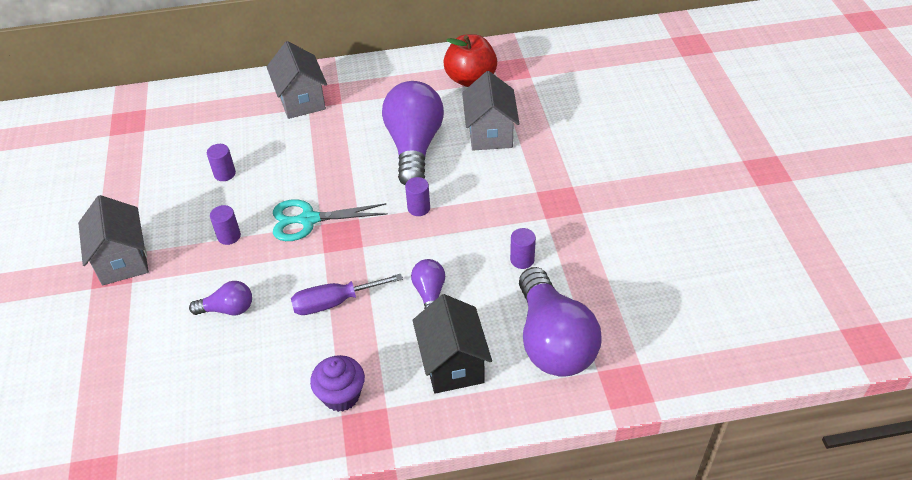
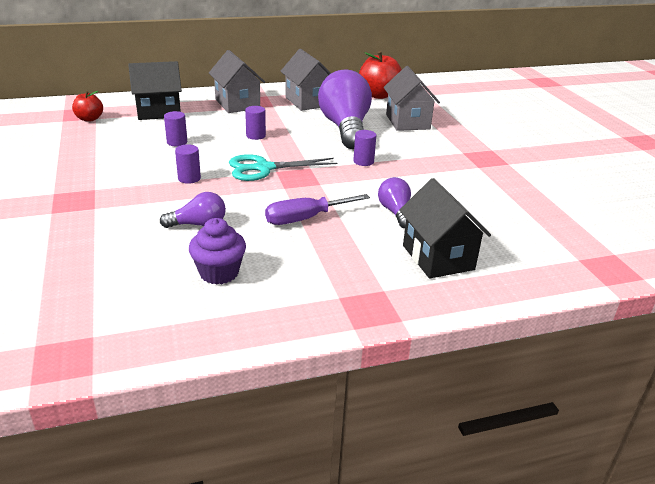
camera: 10 degrees left, 15 degrees down
(122, 260) = (83, 194): grey house -> grey house (307, 102)
(137, 132) = (89, 119): none -> red apple
(212, 118) = (159, 112): none -> black house
(341, 395) = (334, 282): purple cupcake -> purple cupcake (219, 273)
(522, 260) = (470, 191): purple cylinder -> purple cylinder (255, 136)
(553, 341) = (526, 241): purple light bulb -> none

